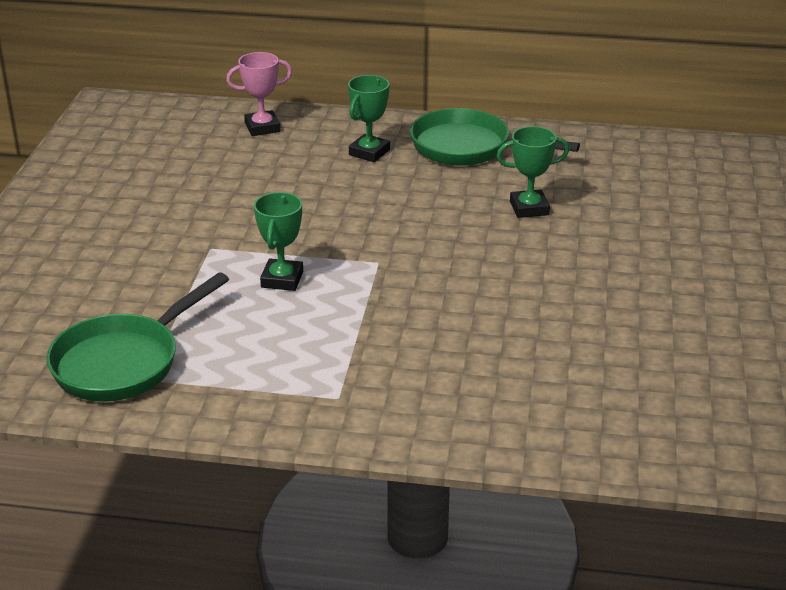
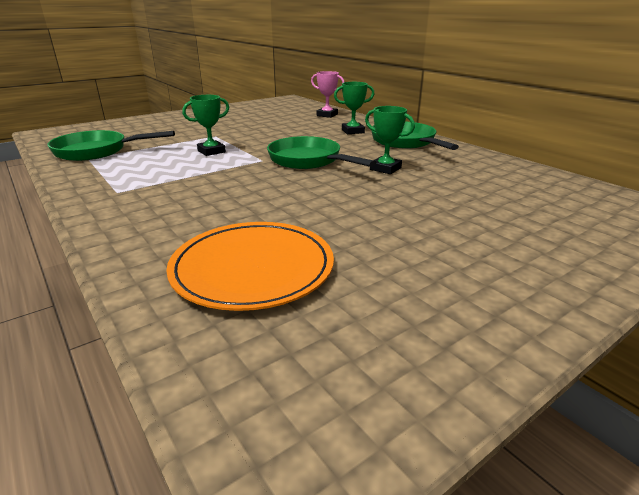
camera: 45 degrees right, 5 degrees down
(430, 236) = (308, 160): none -> green pan
(650, 389) = (252, 268): none -> orange plate

